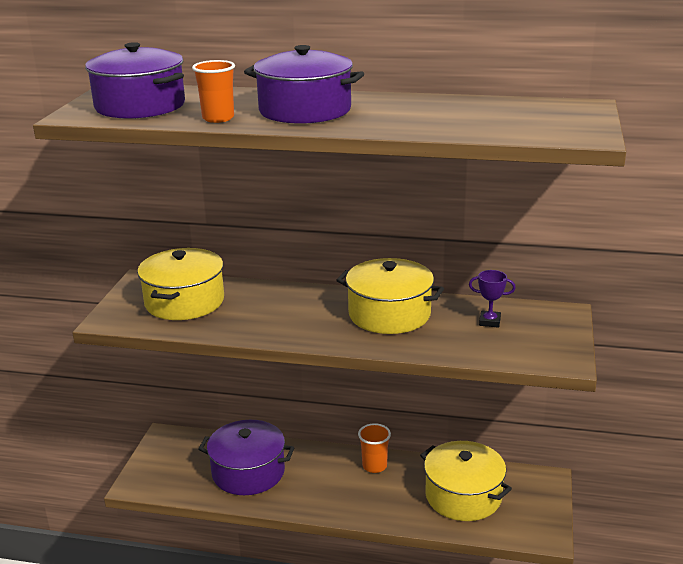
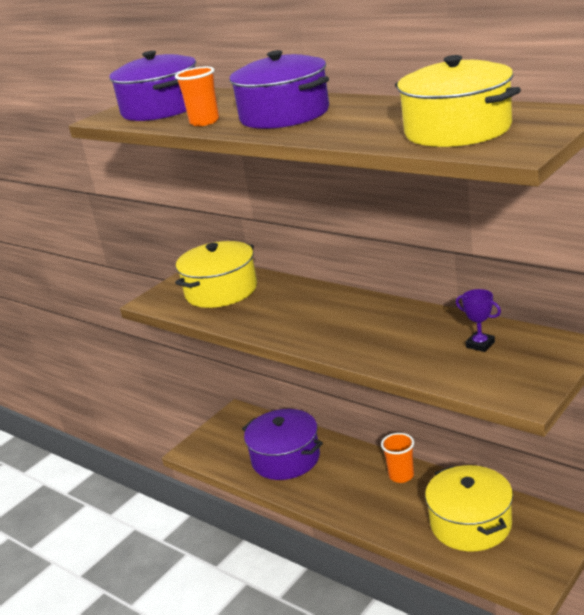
camera: 30 degrees right, 0 degrees up
(389, 314) = (387, 324): yellow pot -> yellow pot (457, 130)

